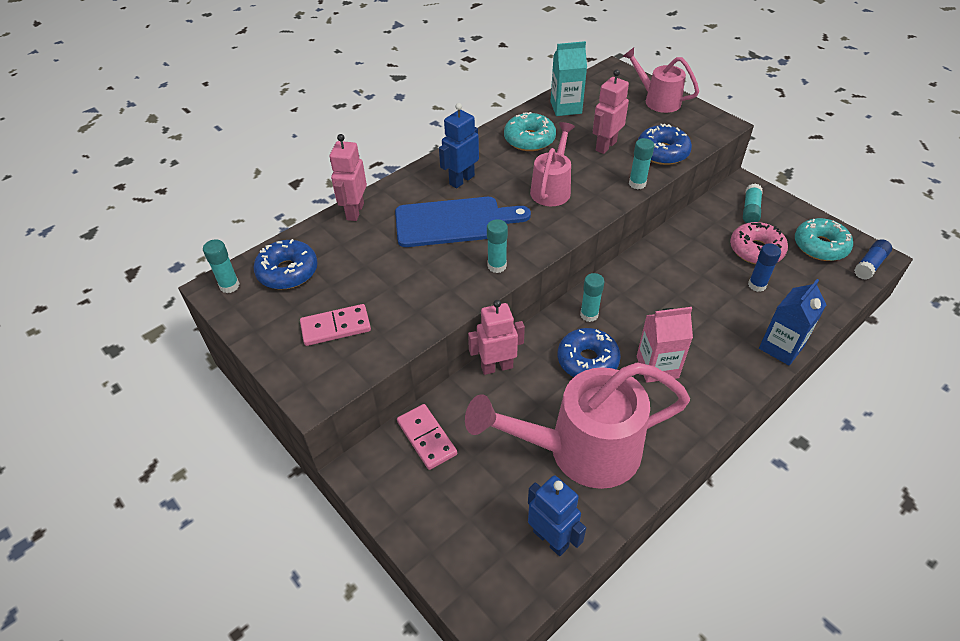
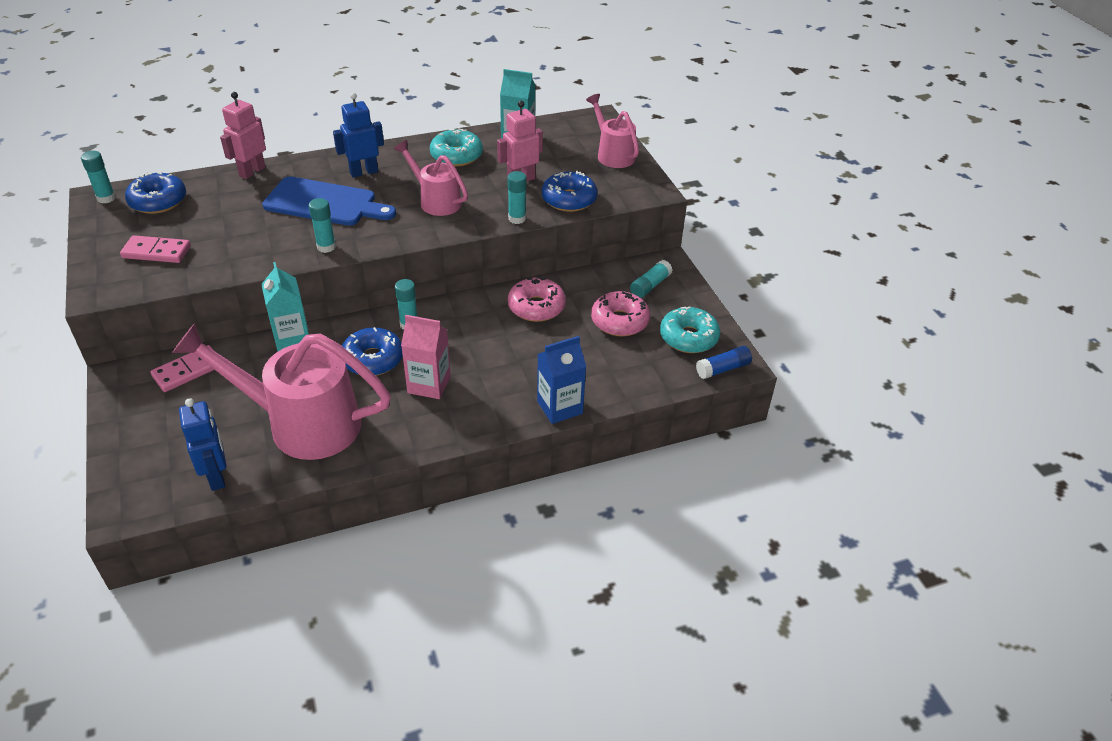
camera: 20 degrees right, 5 degrees down
(427, 438) = (188, 371): pink domino -> pink domino turned 60 degrees clockwise
(496, 367) = (292, 338): pink robot -> turquoise carton
(552, 188) = (436, 201): pink watering can -> pink watering can turned 90 degrees counterclockwise
(679, 260) = (536, 307): none -> pink donut
(757, 285) = (589, 350): blue glue stick -> none

